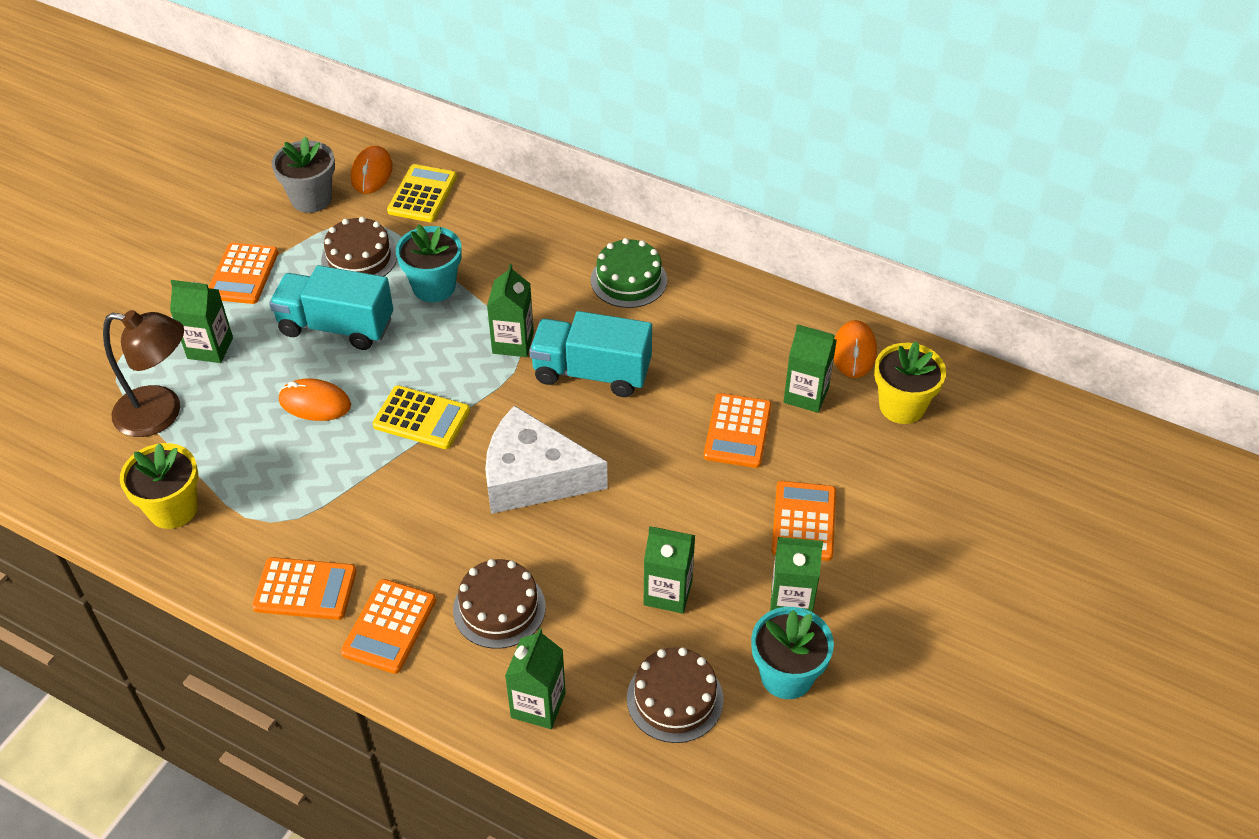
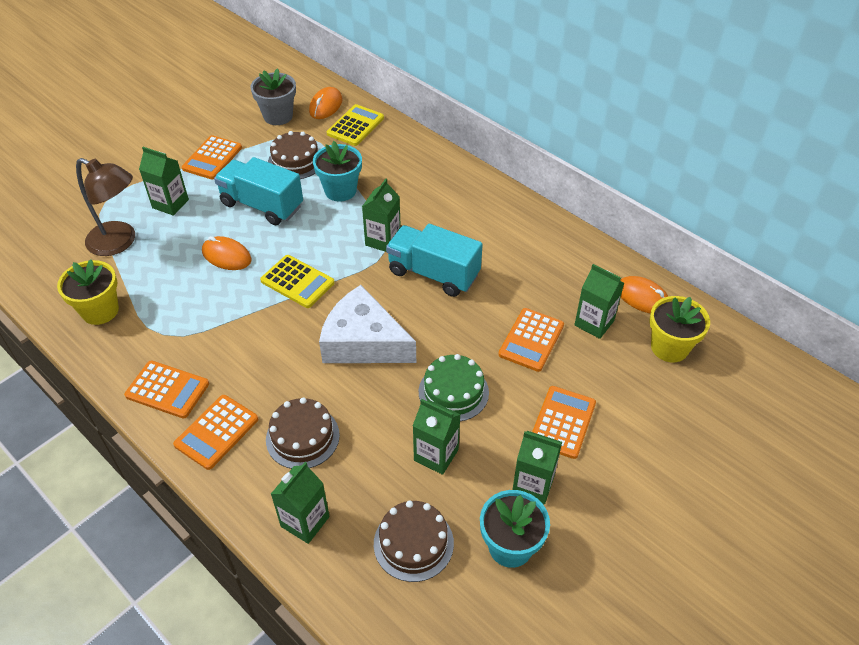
camera: 15 degrees right, 0 degrees up
(629, 280) = (483, 211): green cake -> green cake (453, 392)
(854, 352) = (642, 297): orange mouse -> orange mouse turned 75 degrees counterclockwise

